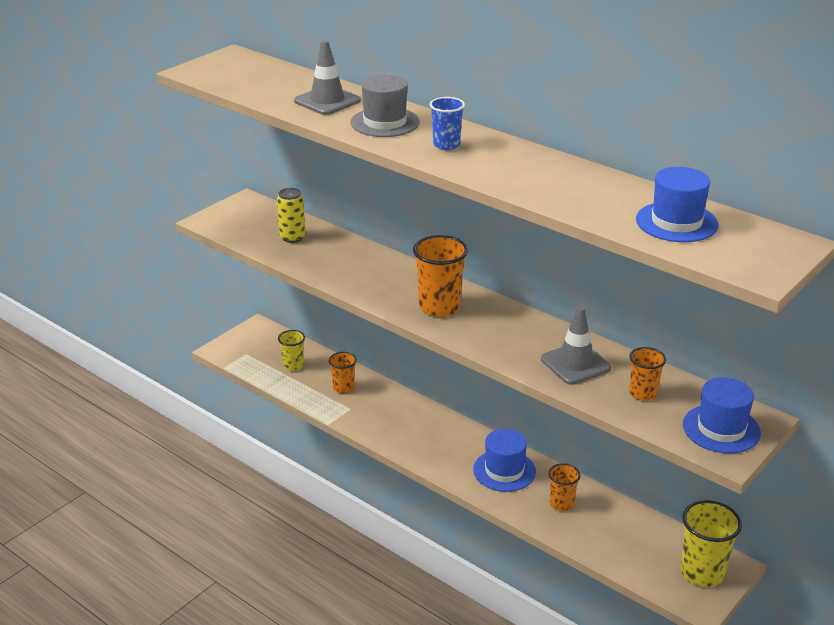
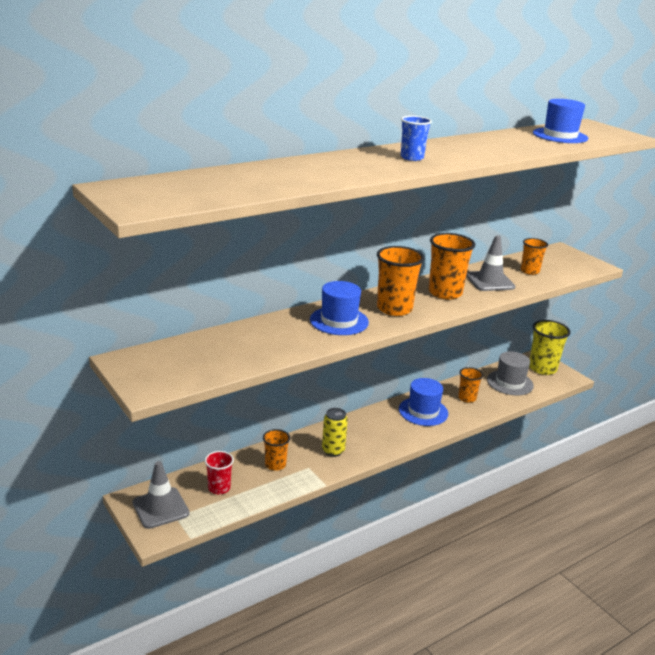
camera: 75 degrees left, 5 degrees down
(292, 237) = (227, 349): yellow can -> yellow can (333, 451)
(293, 365) = (219, 488): yellow cup -> red cup
(327, 101) = (286, 174): grey traffic cone -> grey traffic cone (160, 508)
(385, 122) = (353, 165): grey hat -> grey hat (510, 383)
(510, 334) = (445, 293): none -> orange cup
(721, 429) = (570, 261): blue hat -> blue hat (339, 321)

